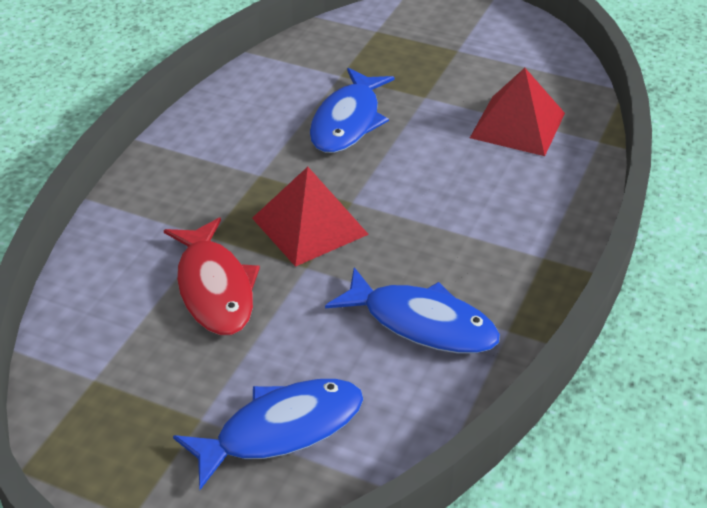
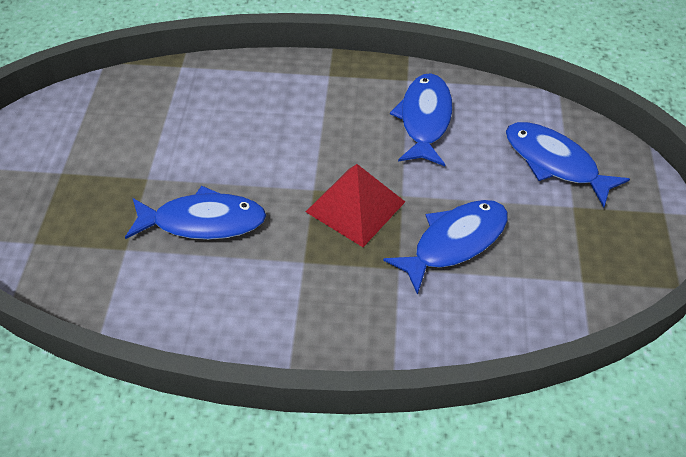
camera: 110 degrees left, 10 degrees up
(214, 288) = (454, 242): red fish -> blue fish
(518, 125) = (174, 112): red pyramid -> none

